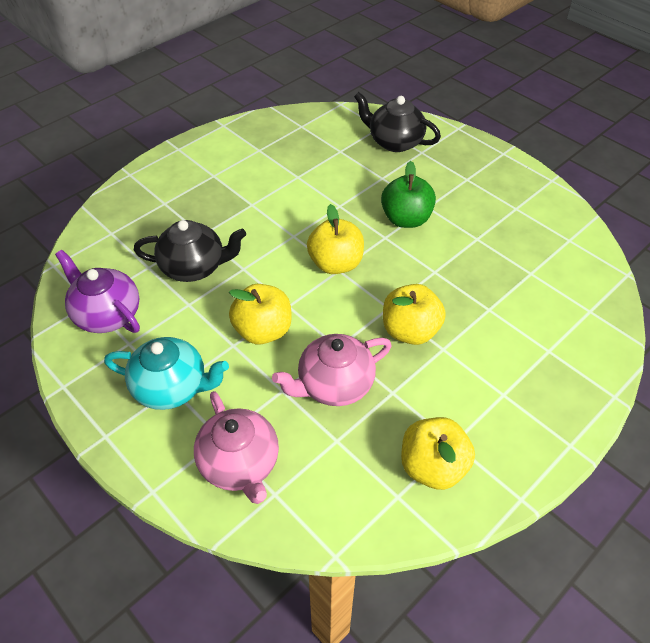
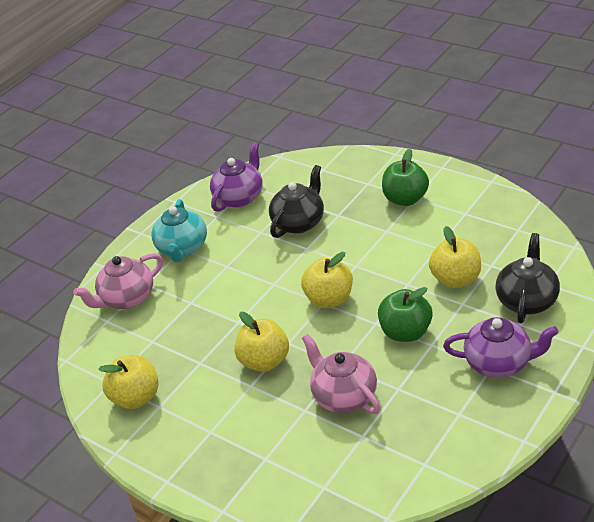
camera: 85 degrees right, 10 degrees down
(194, 267) = (299, 222): black teapot -> black teapot turned 135 degrees counterclockwise
(211, 181) = (405, 199): none -> green apple
(263, 330) = (244, 277): yellow apple -> yellow apple (456, 279)
(334, 385) = (200, 328): pink teapot -> pink teapot (344, 396)
(463, 173) = (499, 363): none -> purple teapot

